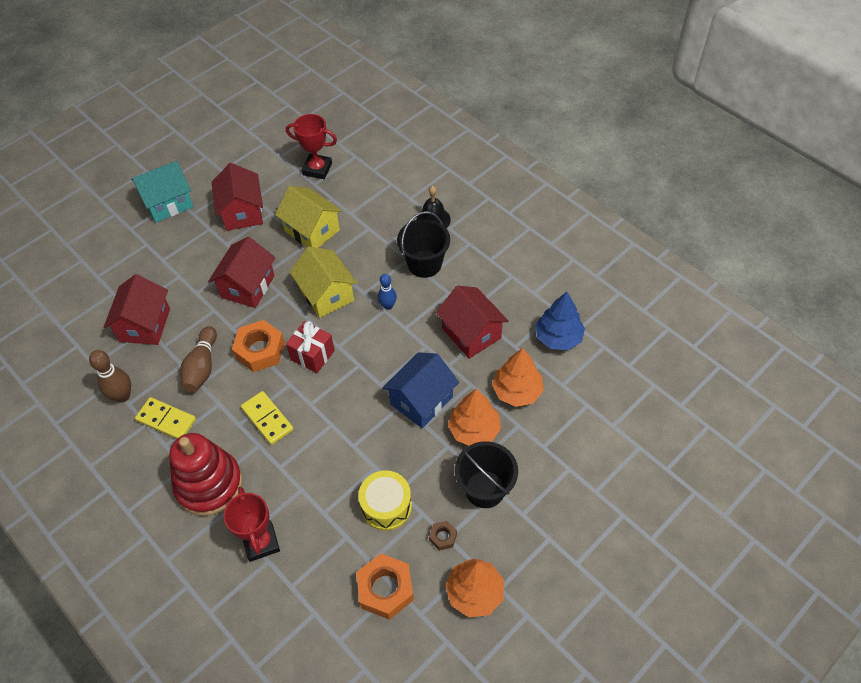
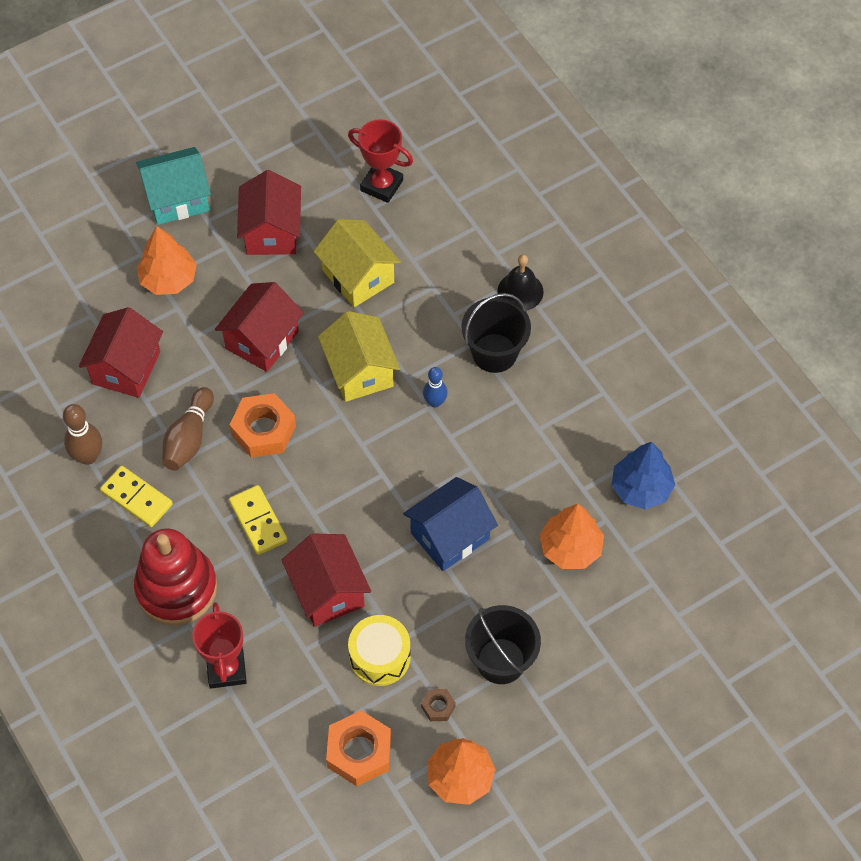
camera: 10 degrees right, 5 degrees up
(312, 355) = (327, 449): red gift -> none
(471, 333) = (532, 460): red house -> red house (328, 591)
(474, 430) = (505, 586): orange tree -> orange tree (168, 279)

